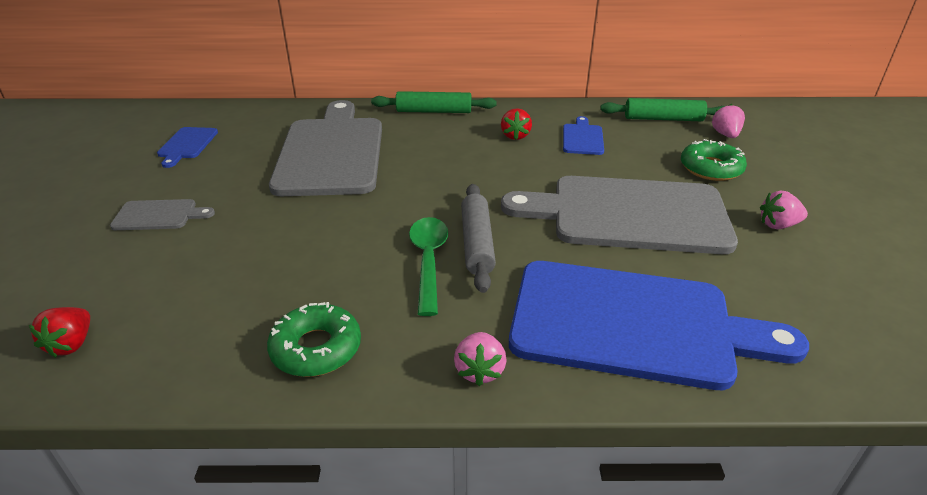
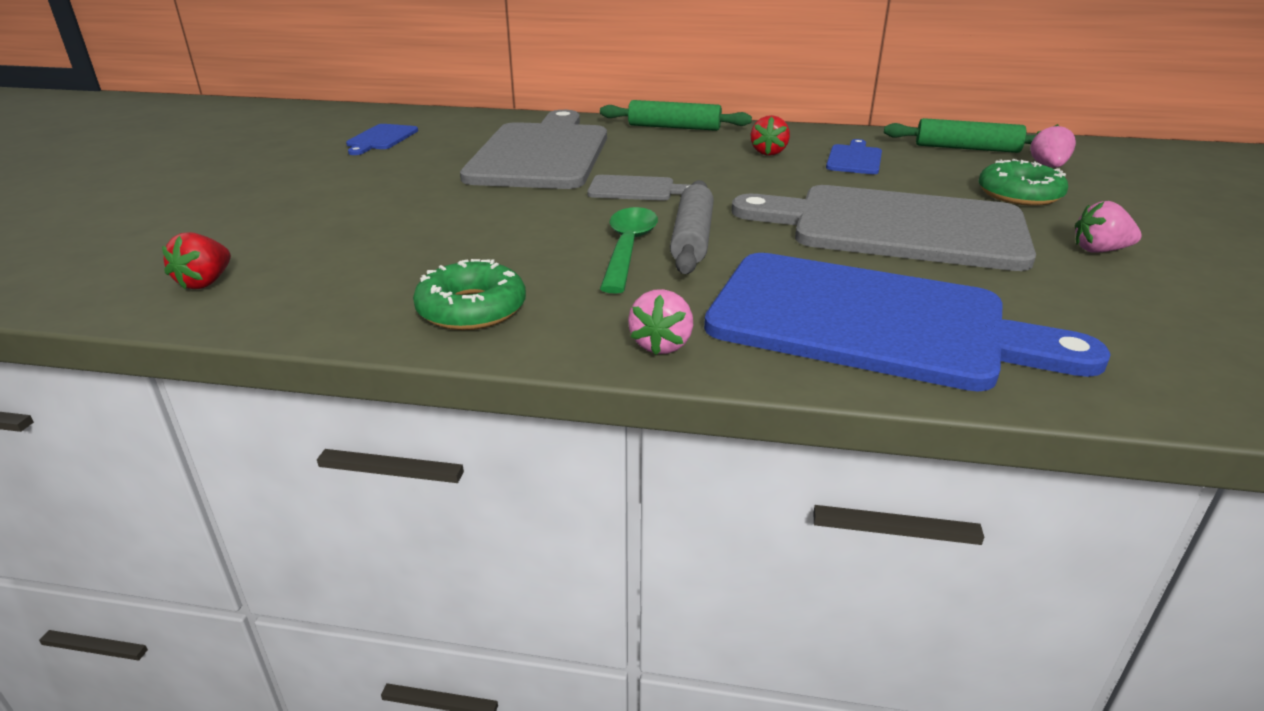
camera: 10 degrees right, 5 degrees down
(159, 215) = (331, 191): grey cutting board -> grey cutting board (636, 189)

